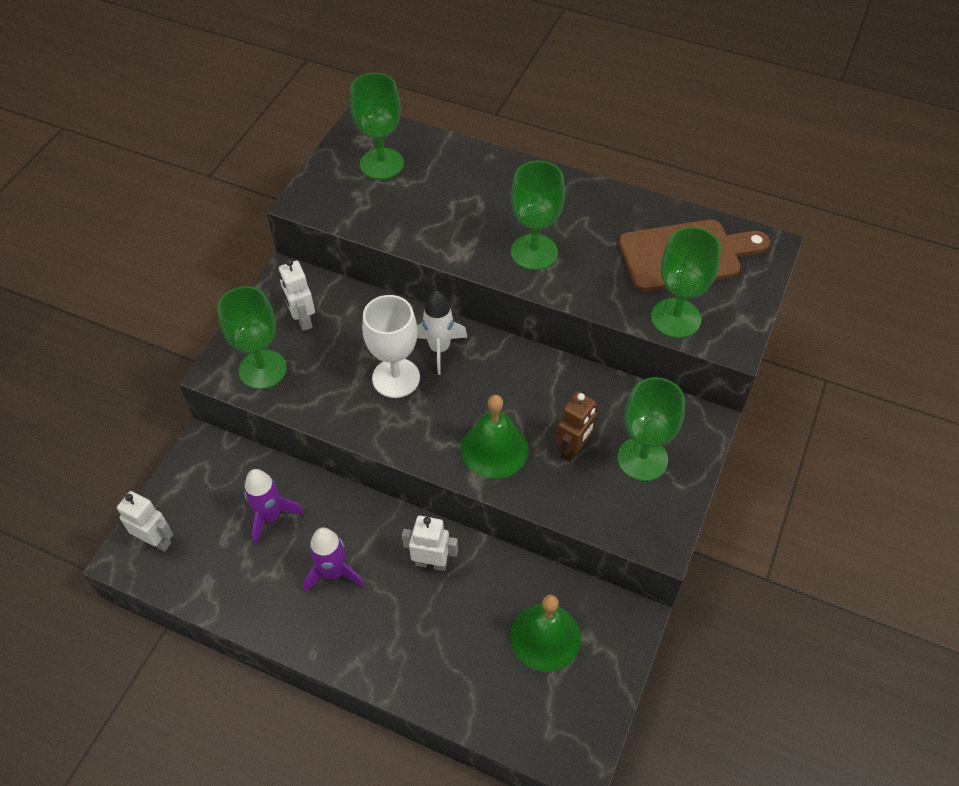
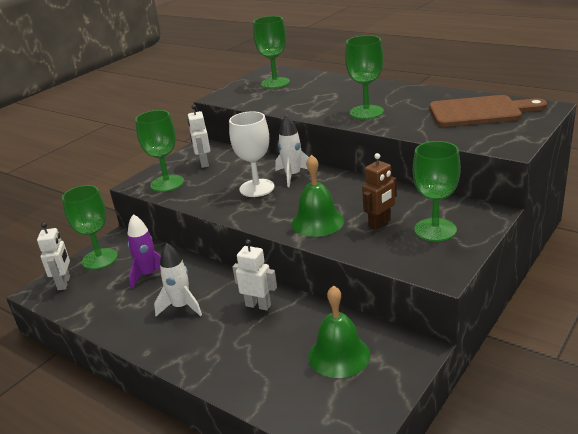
camera: 15 degrees right, 25 degrees down
(156, 540) = (64, 283): white robot -> white robot turned 45 degrees clockwise
(333, 573) = (181, 307): purple rocket -> white rocket
(675, 318) = (466, 137): green goblet -> green goblet (100, 259)

